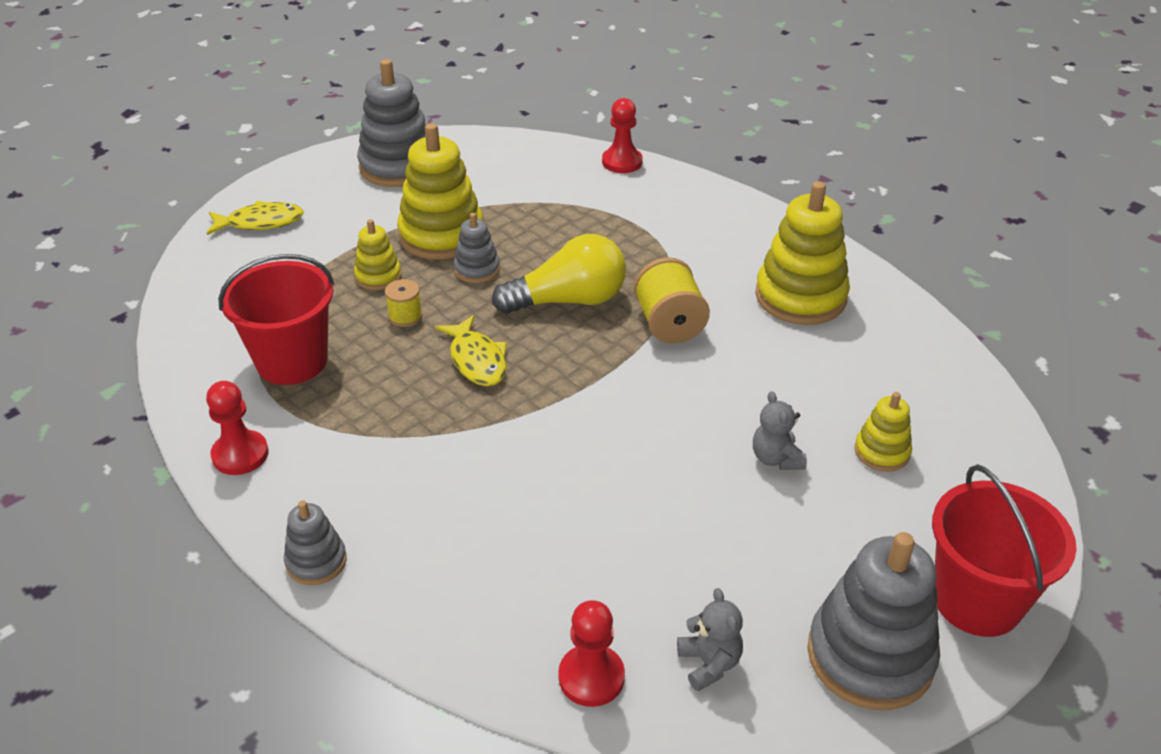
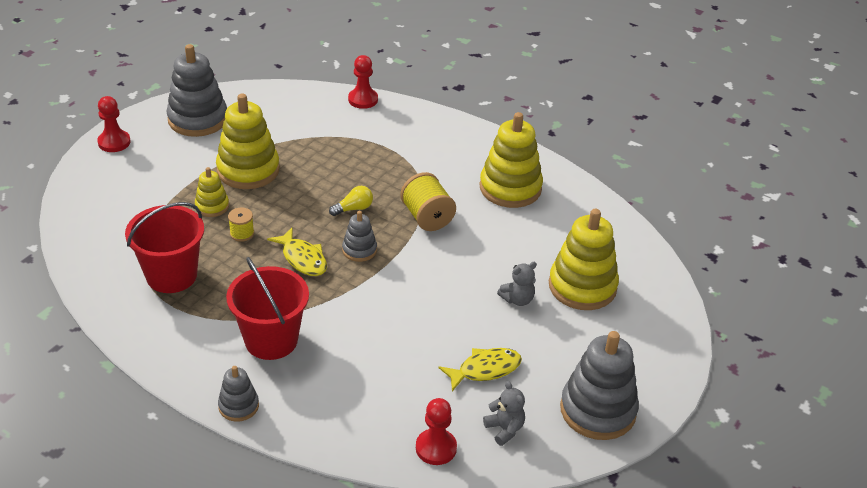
camera: 15 degrees left, 0 degrees up
(240, 454) = (159, 344): red pawn -> red pawn (114, 142)
(261, 222) = (108, 174): yellow fish -> yellow fish (485, 369)
(477, 269) = (282, 193): grey stacking toy -> grey stacking toy (359, 250)
(568, 300) = (353, 208): yellow light bulb -> yellow light bulb, size x0.49
(776, 458) = (517, 299): grey teddy bear -> grey teddy bear turned 90 degrees counterclockwise
(881, 452) = (582, 286): yellow stacking toy -> yellow stacking toy, size x1.93
(977, 600) = (654, 369): red bucket -> red bucket (271, 340)

